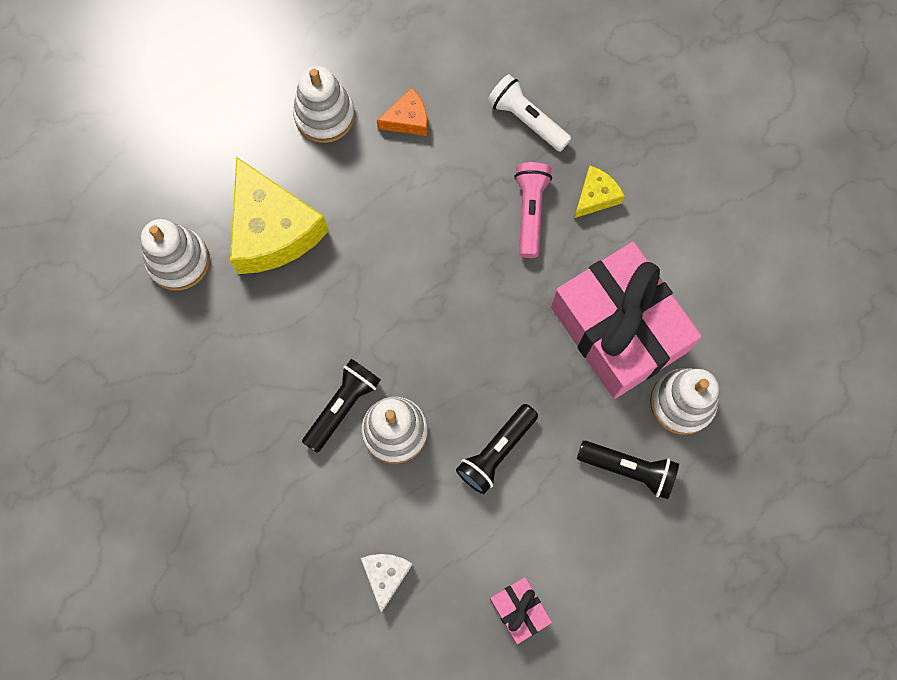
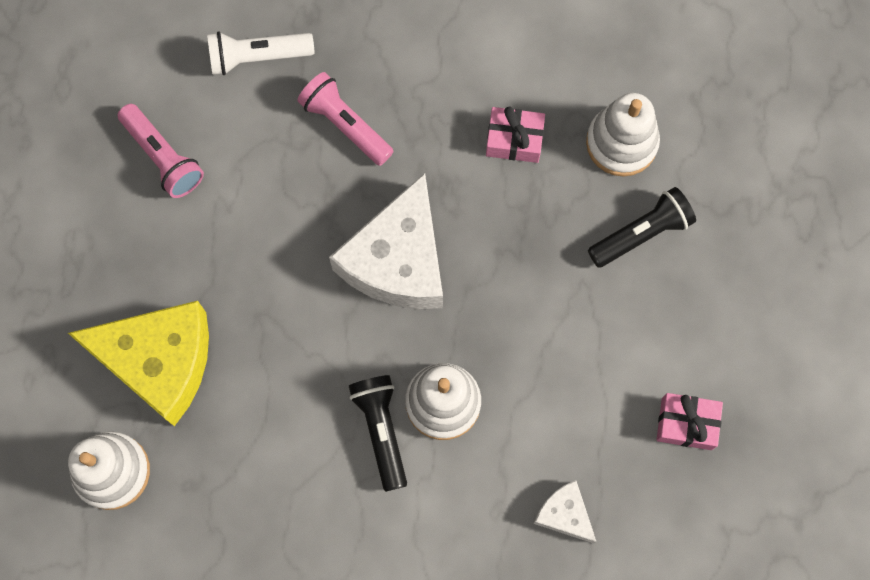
camera: 50 degrees left, 0 degrees up
(324, 115) = (91, 226): white stacking toy -> none
(408, 119) = (163, 157): orange cheese -> pink flashlight
(467, 322) = (398, 260): none -> white cheese
(496, 451) = (535, 330): black flashlight -> none
(595, 196) = (380, 59): yellow cheese -> none
(618, 329) = (514, 140): pink gift -> pink gift, size x0.42

